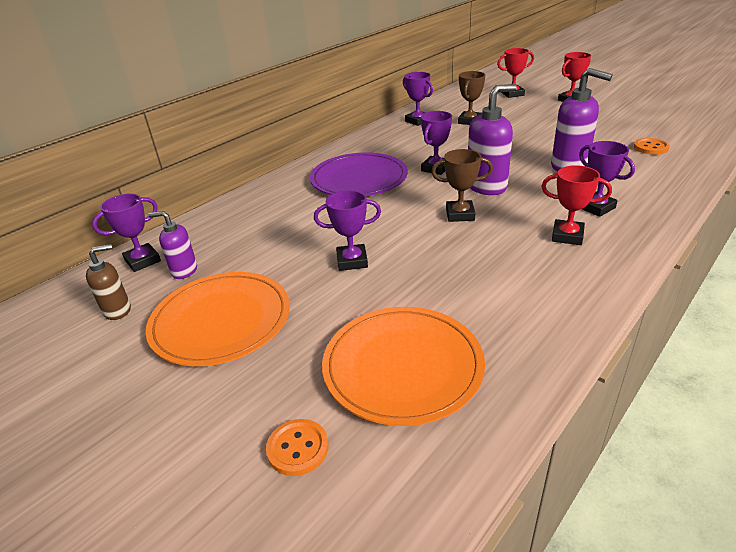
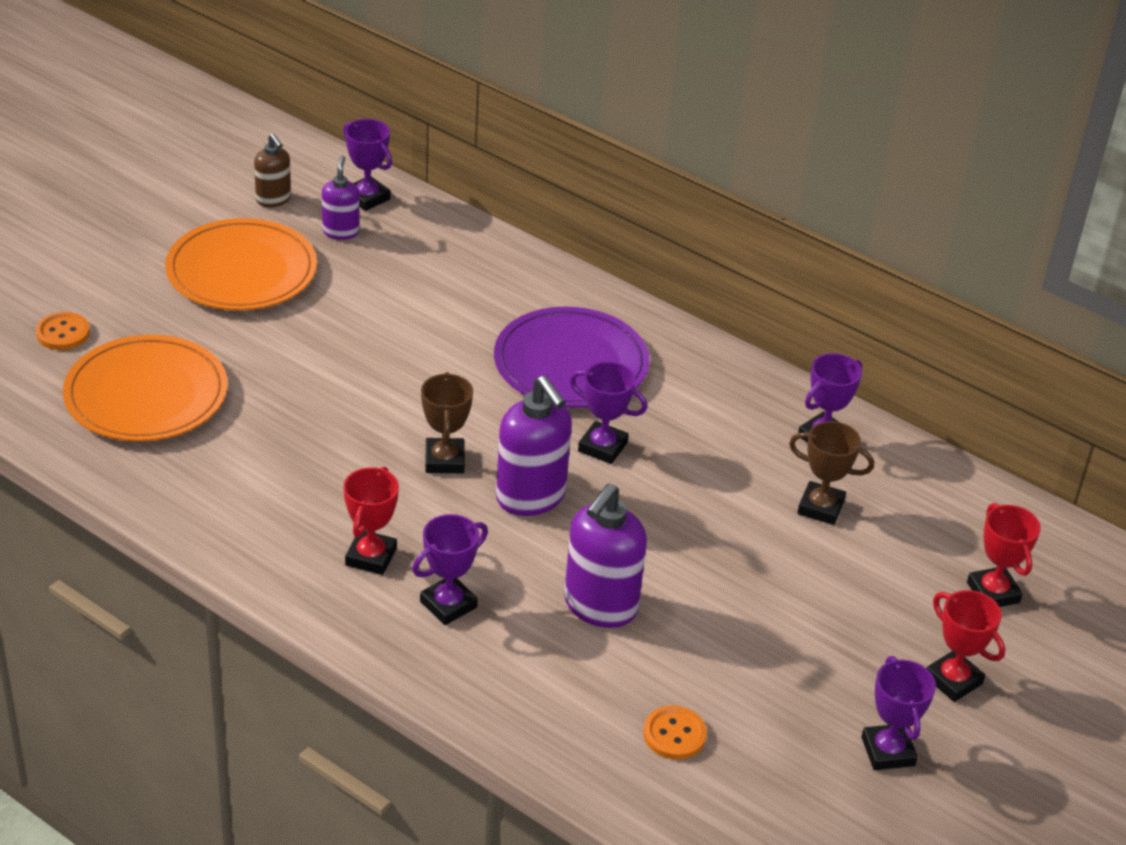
camera: 80 degrees right, 5 degrees up
(352, 261) = (340, 359): purple trophy -> purple trophy (887, 751)

